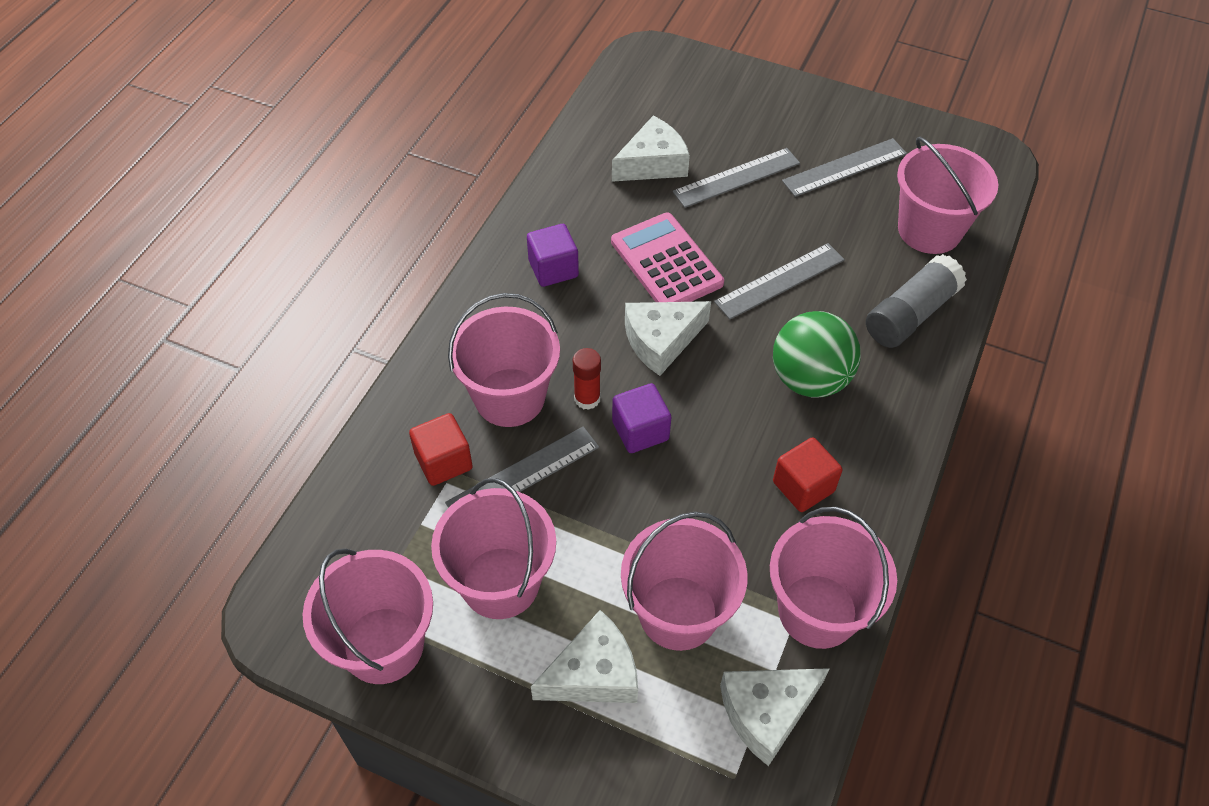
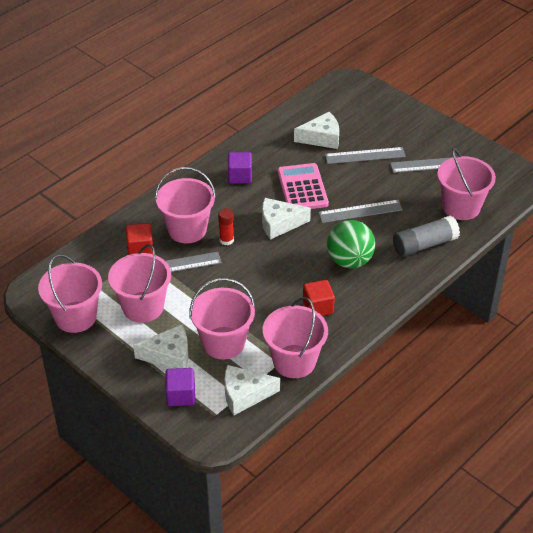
camera: 20 degrees right, 10 degrees down
(640, 431) = (246, 261): purple cube -> purple cube (181, 395)

